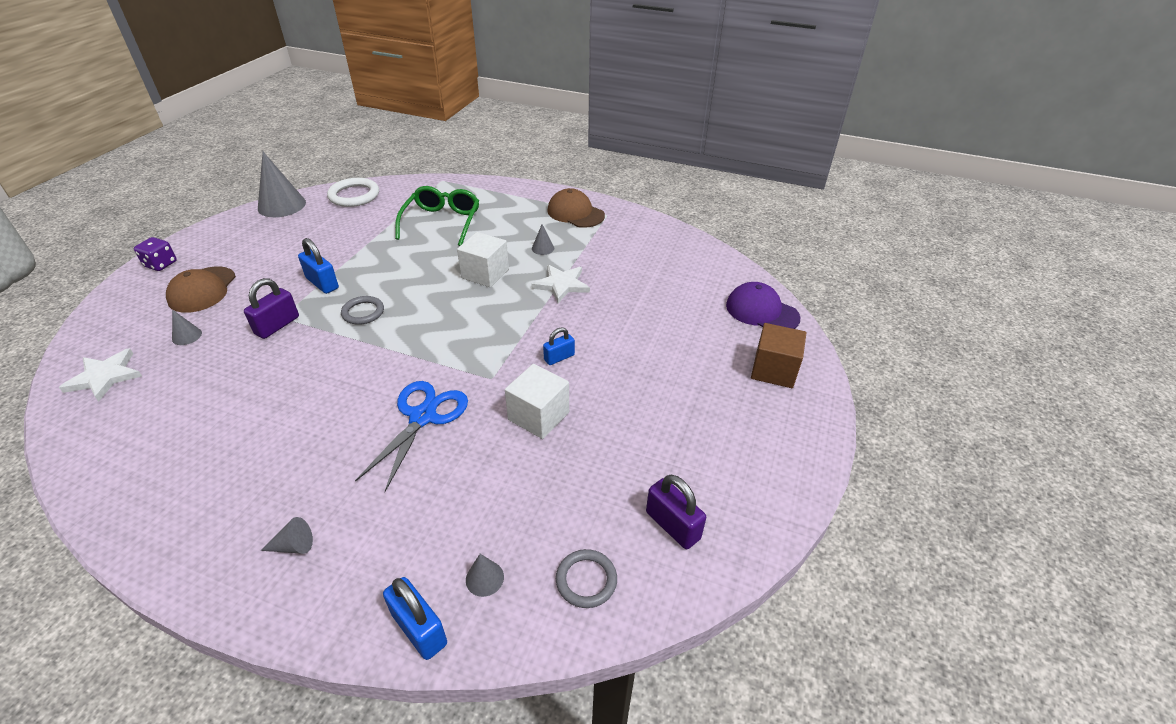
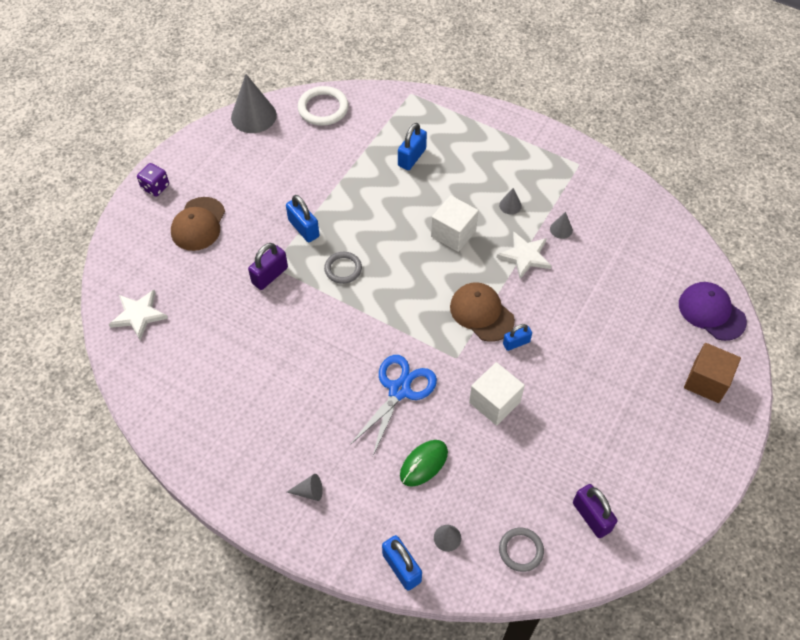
camera: 10 degrees right, 15 degrees up
(187, 336) = (195, 278): grey cone -> grey cone (561, 229)
(442, 222) = (412, 157): green glasses -> blue padlock
(452, 492) = (424, 464): none -> green mouse
(575, 213) = (547, 158): brown cap -> brown cap (481, 313)

